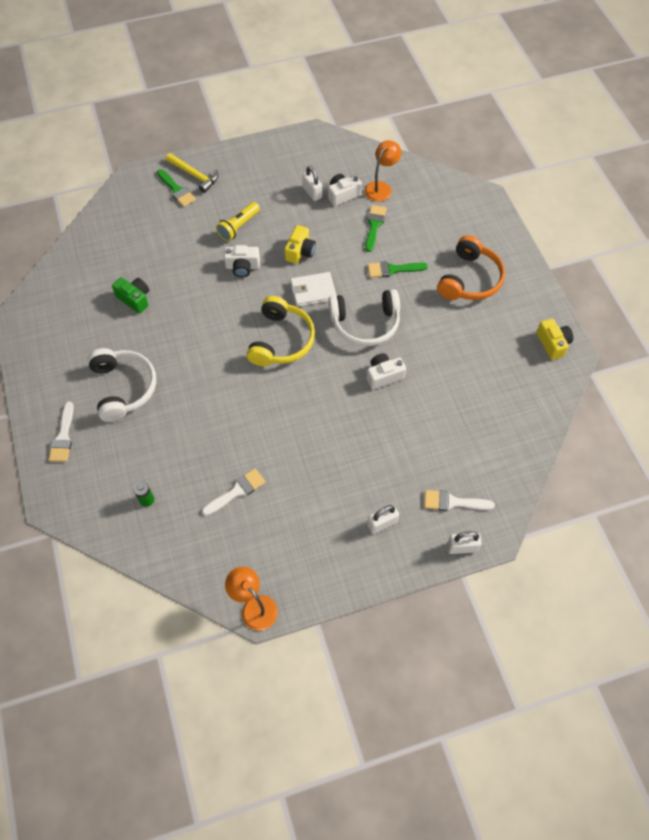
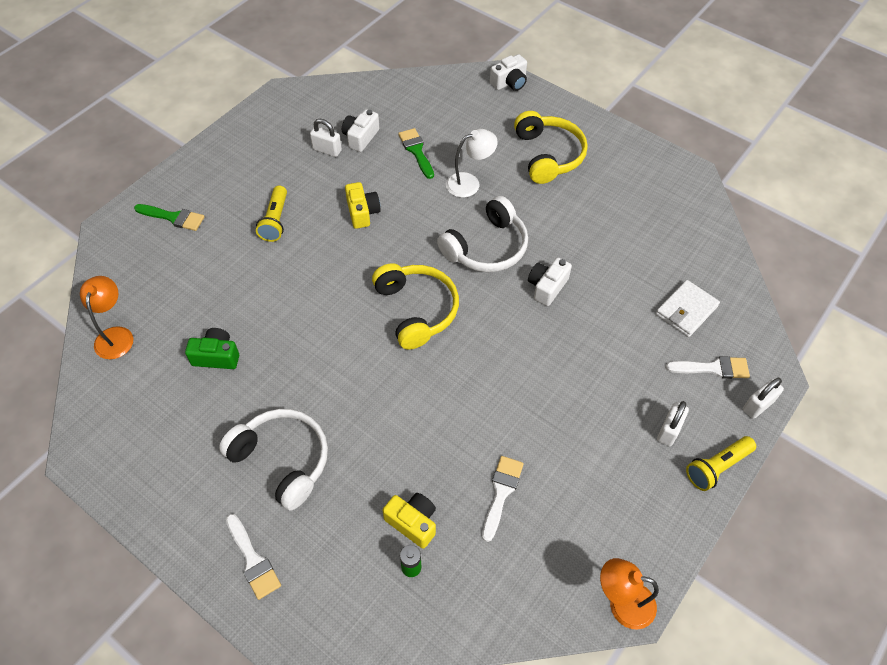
camera: 35 degrees left, 5 degrees down
(194, 175) = (182, 193): yellow hammer -> none
(242, 267) = (313, 258): white camera -> white camera (509, 82)
(313, 291) = (408, 244): white wallet -> white wallet (686, 310)
(381, 187) = (393, 113): orange lamp -> orange lamp (115, 335)
(393, 269) = (469, 183): green brush -> white lamp
(393, 568) = (717, 467): none -> yellow flashlight
(453, 502) = (713, 368): white brush -> white brush turned 150 degrees counterclockwise
(470, 279) = (548, 155): orange headphones -> yellow headphones
(552, 344) = (669, 174): yellow camera -> yellow camera (413, 522)

